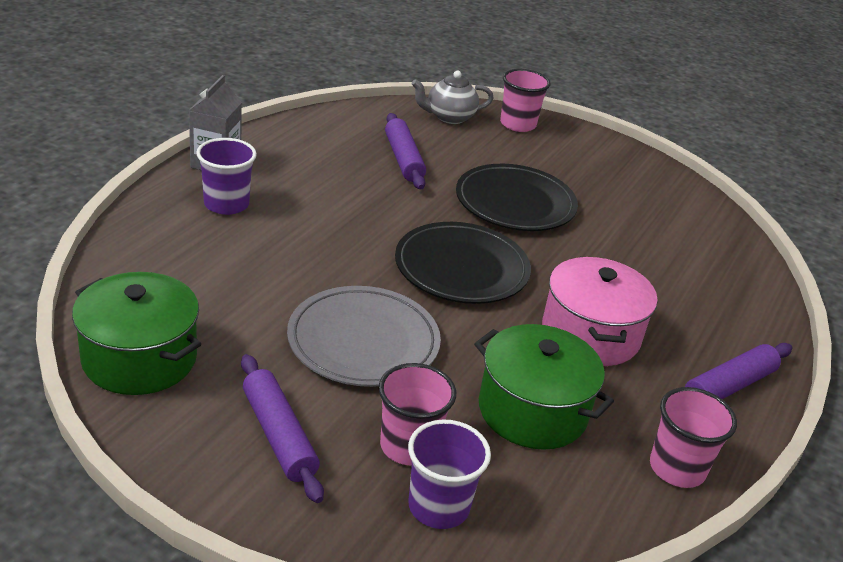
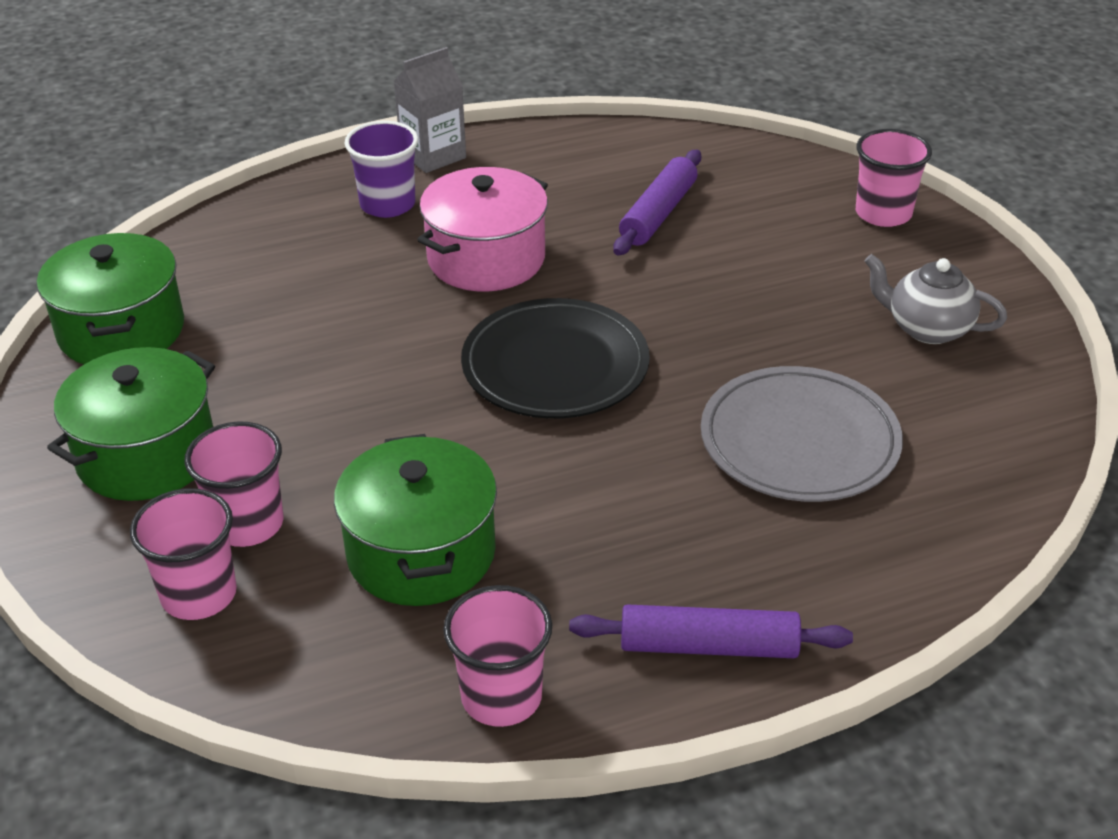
camera: 45 degrees right, 5 degrees up
(278, 435) = (146, 455): purple rolling pin -> green pot
(363, 341) = (341, 401): grey plate -> grey plate (799, 441)
(438, 507) = (199, 594): purple cup -> pink cup
(449, 117) = (794, 177): grey teapot -> grey teapot (927, 328)
(515, 203) = (734, 313): black plate -> none
(590, 334) = (609, 504): pink pot -> pink pot (486, 259)

